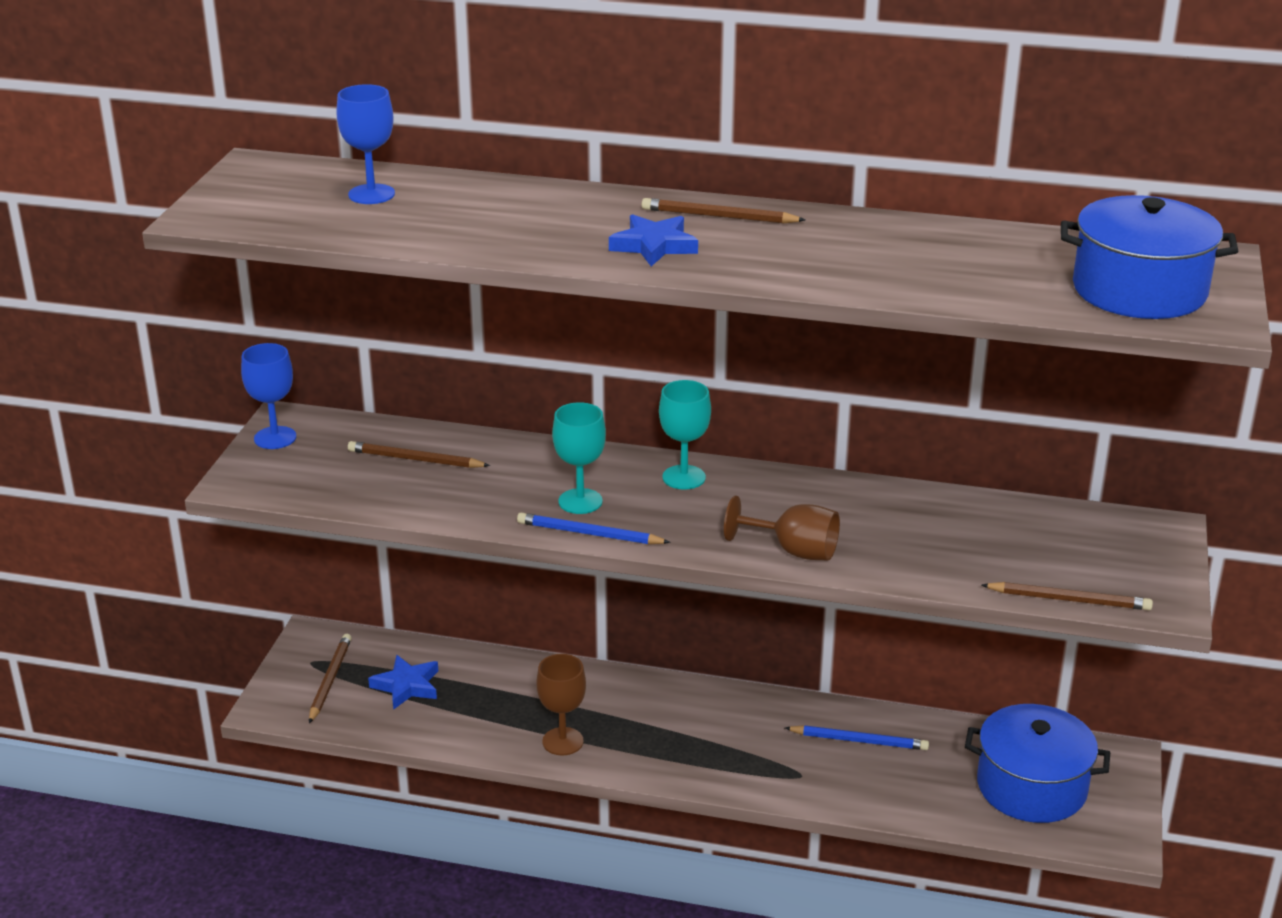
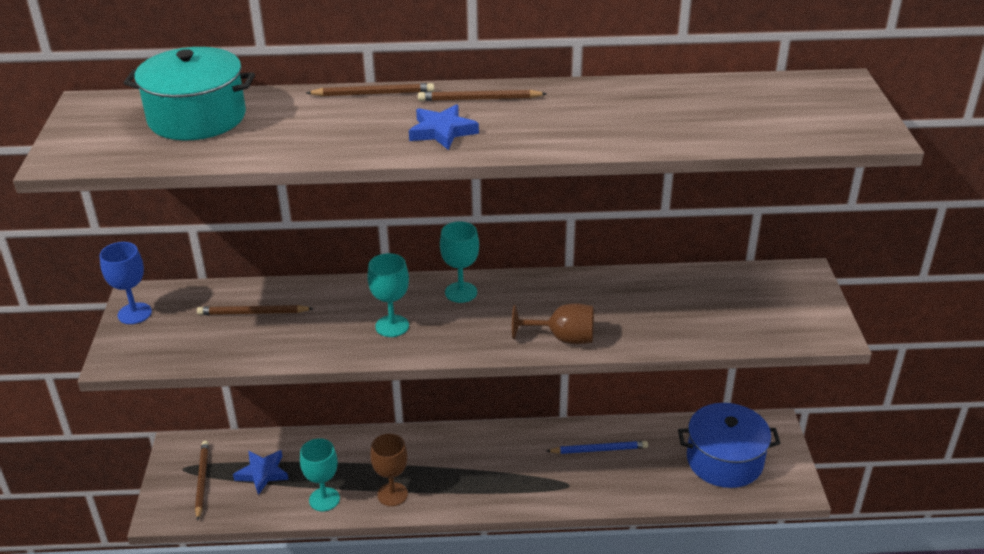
camera: 15 degrees left, 5 degrees up
(371, 194) = (197, 118): blue goblet -> turquoise pot
(474, 730) = (324, 499): none -> turquoise goblet
(589, 534) = (409, 352): blue pencil -> none
(1069, 599) = (767, 341): brown pencil -> brown pencil (373, 94)
(1139, 290) = (809, 117): blue pot -> none

